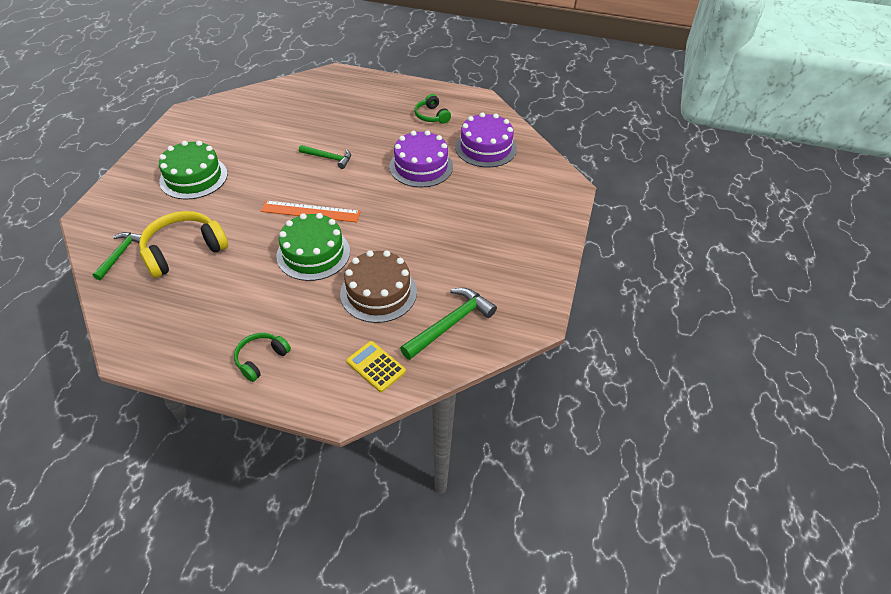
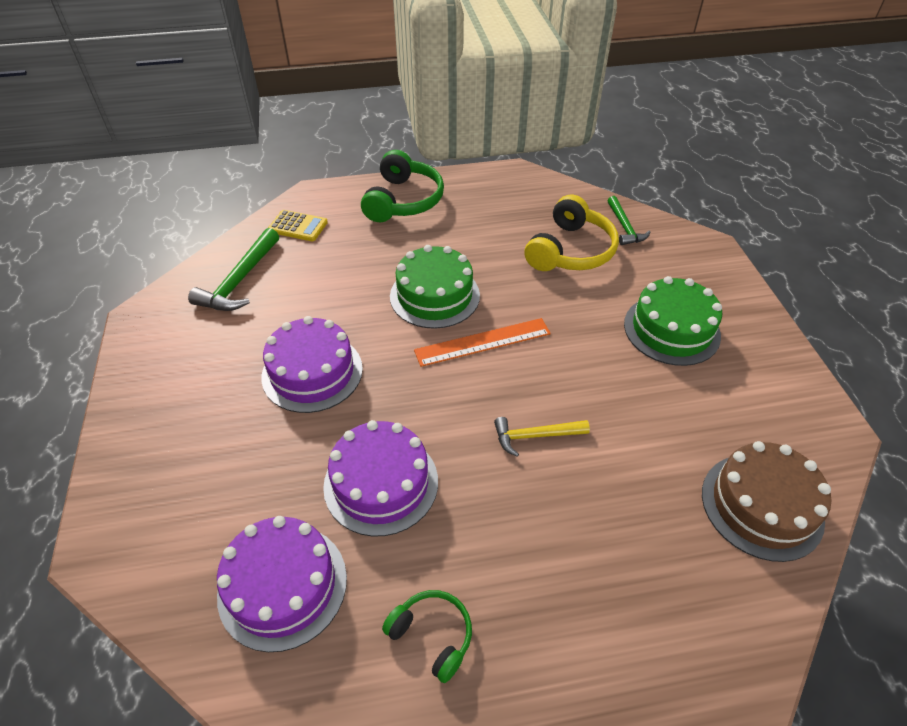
camera: 155 degrees right, 0 degrees up
(261, 359) = (403, 200): green headphones -> green headphones, size x1.76
(329, 158) = (535, 436): green hammer -> yellow hammer
(378, 292) = (333, 283): brown cake -> brown cake (761, 505)
(428, 232) = (312, 372): none -> purple cake

